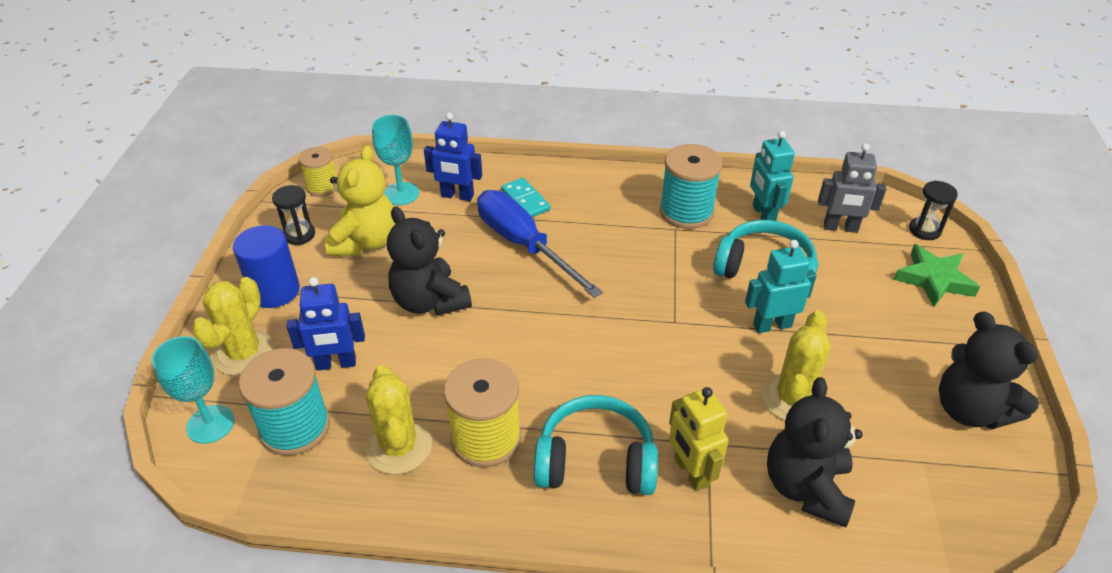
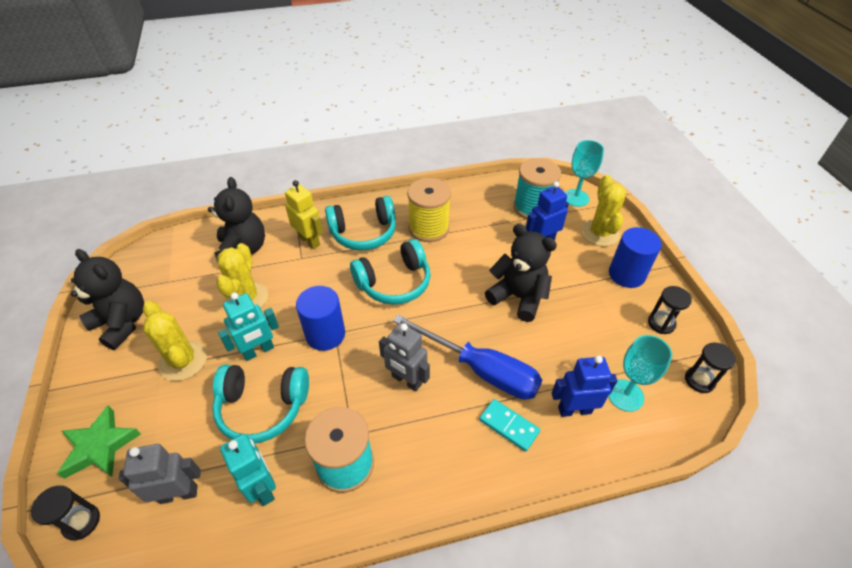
camera: 160 degrees right, 5 degrees up
(322, 186) = (699, 380): yellow spool -> black hourglass
(365, 242) = (606, 332): yellow teddy bear -> none
(399, 447) = (472, 213): yellow cactus -> yellow cactus (183, 361)
(578, 363) = (394, 282): none -> turquoise headphones
(606, 255) = (406, 380): none -> grey robot
(687, 322) = (325, 334): none -> blue cylinder

